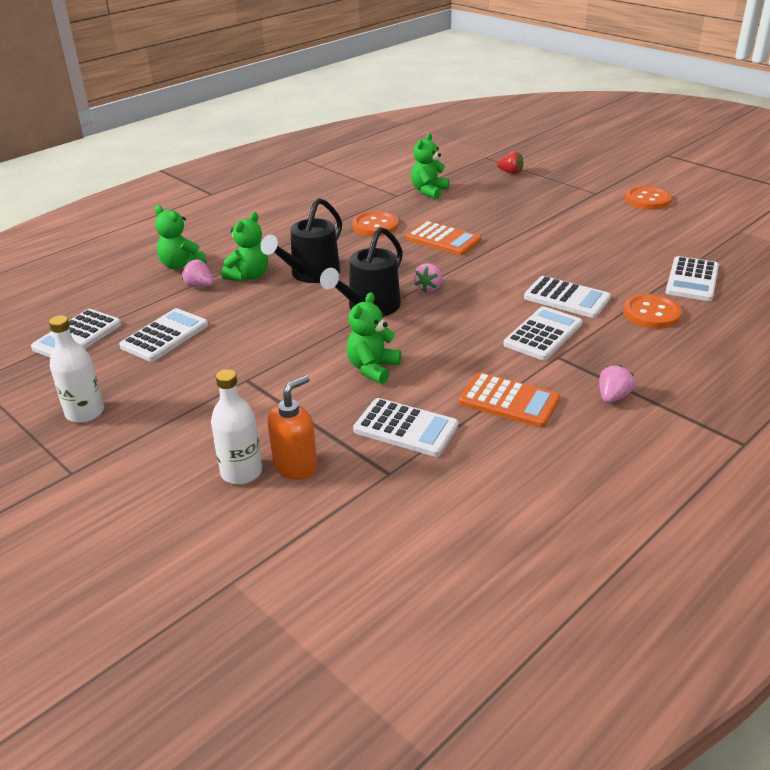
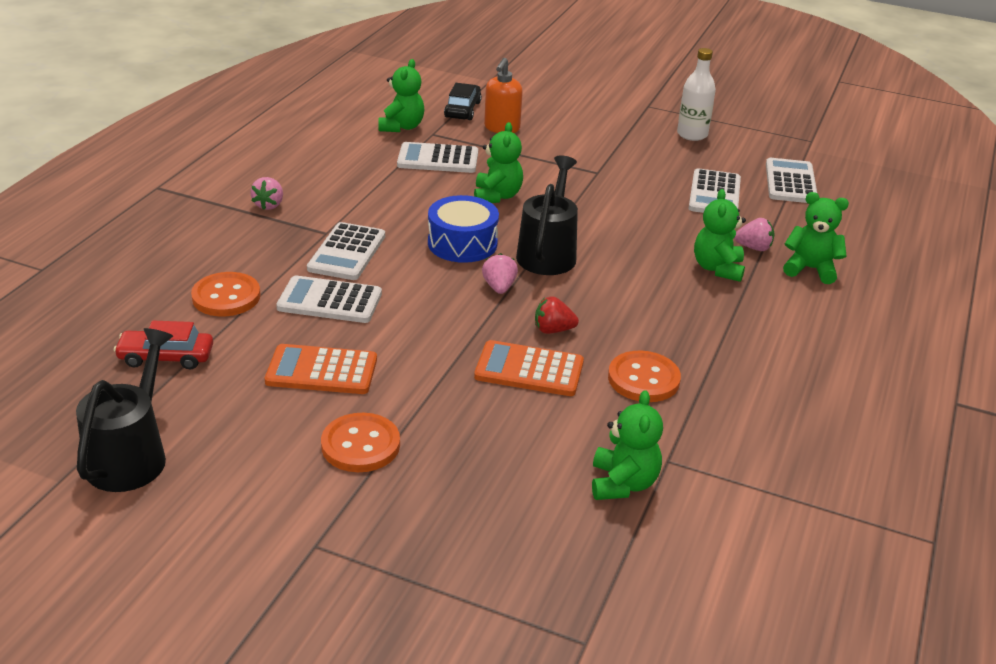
camera: 155 degrees right, 0 degrees up
(241, 472) = (536, 121): white bottle -> none
(310, 274) = (651, 282): black watering can -> black watering can (131, 455)
(321, 514) = (462, 110): none -> black car
(423, 494) = (401, 127): none -> green teddy bear
(436, 326) = (462, 243): none -> blue drum
(509, 401) = (361, 189): orange calculator -> orange calculator (321, 371)
(510, 173) = (503, 584): red strawberry -> red strawberry (553, 330)
(647, 200) = (214, 542): orange button -> orange button (360, 445)
(692, 280) = (166, 357): white calculator -> red car

